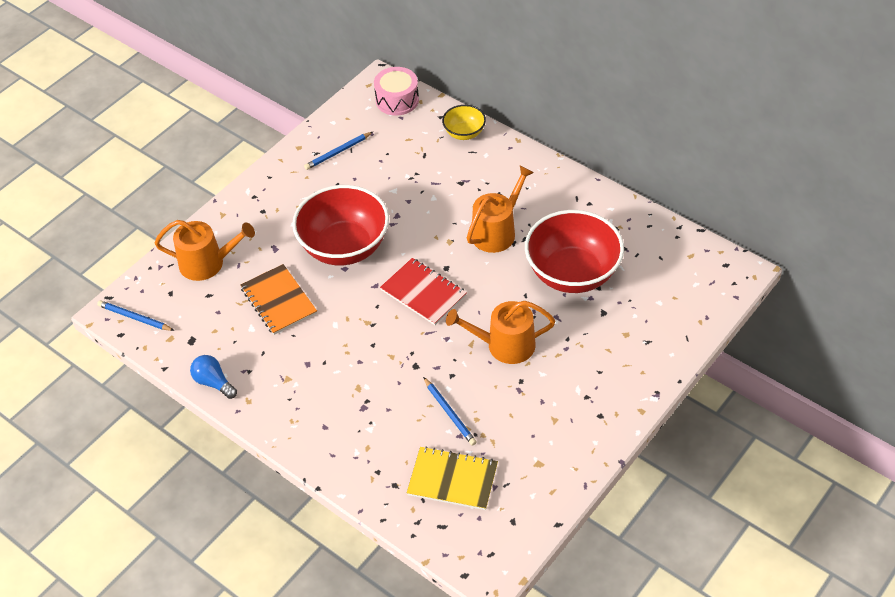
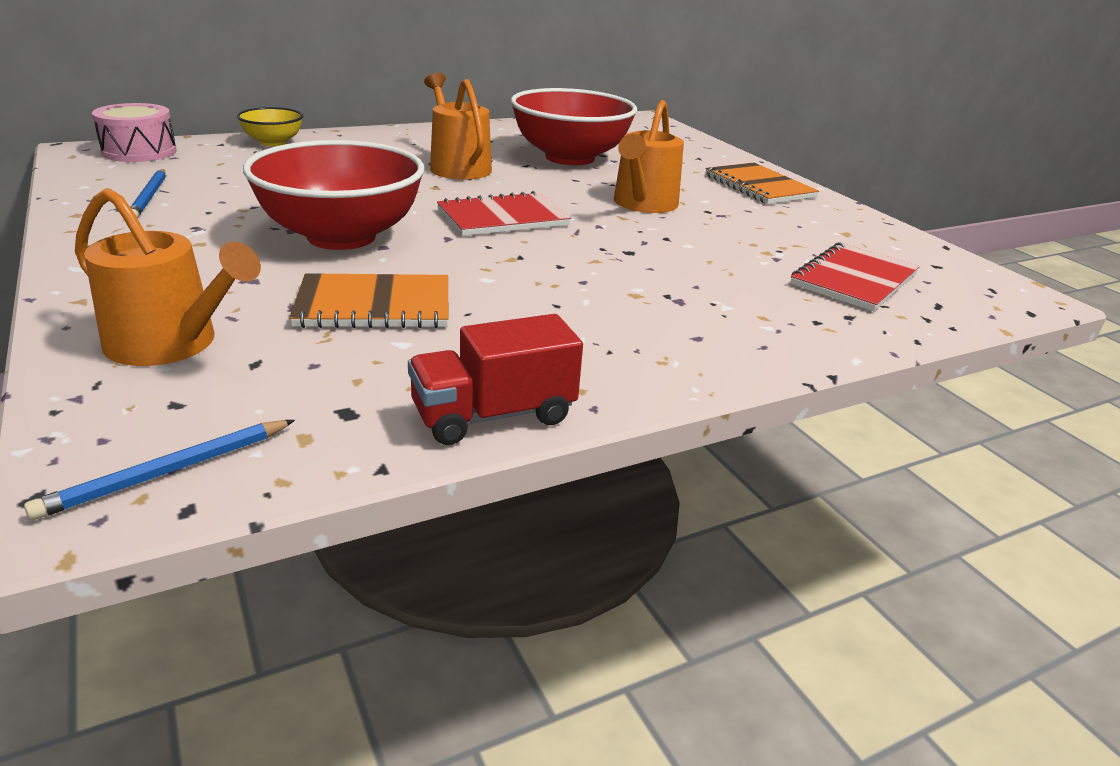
camera: 70 degrees left, 20 degrees down
(207, 263) = (170, 344): orange watering can -> orange watering can turned 90 degrees clockwise
(213, 382) = (493, 415): blue light bulb -> red truck
(449, 413) = (732, 254): blue pencil -> none
(452, 480) = (854, 279): yellow notebook -> red notebook
(604, 395) = (759, 186): none -> orange notebook

